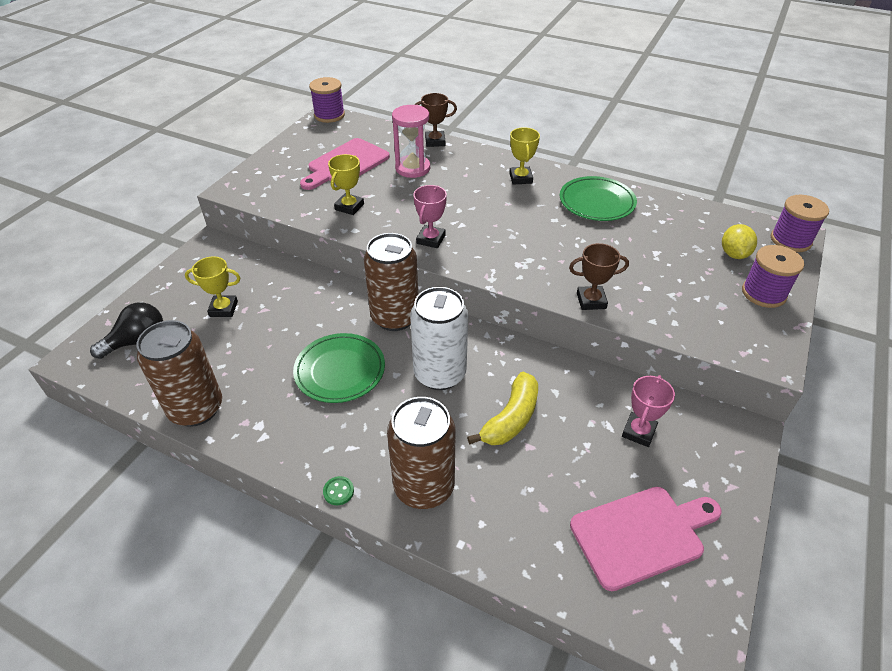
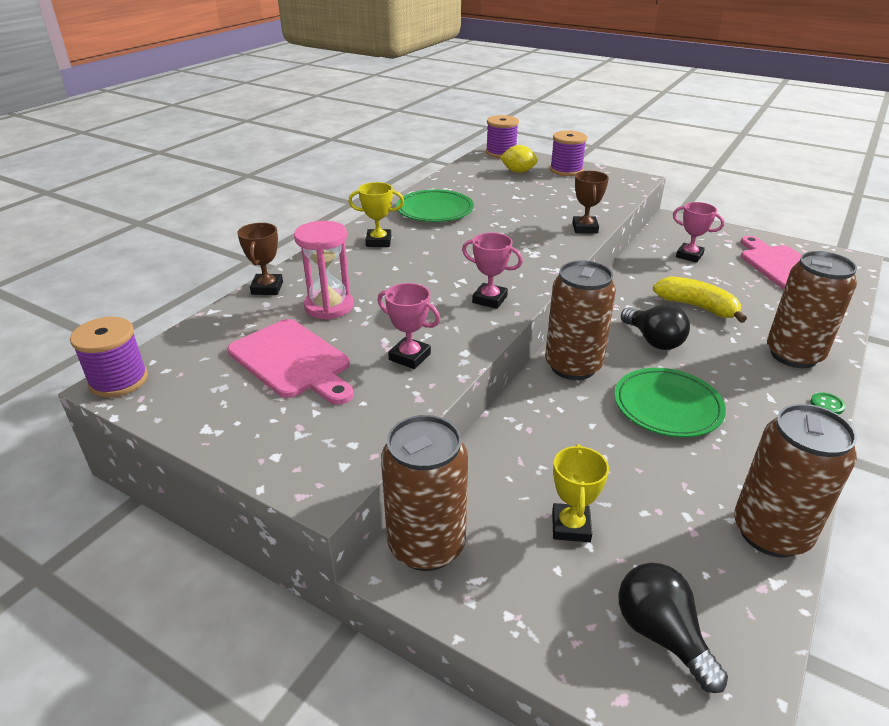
camera: 85 degrees left, 10 degrees down
(222, 252) = (426, 545): none -> brown can
(349, 207) = (410, 357): yellow trophy -> pink trophy
(440, 374) = (653, 340): white can -> black light bulb

